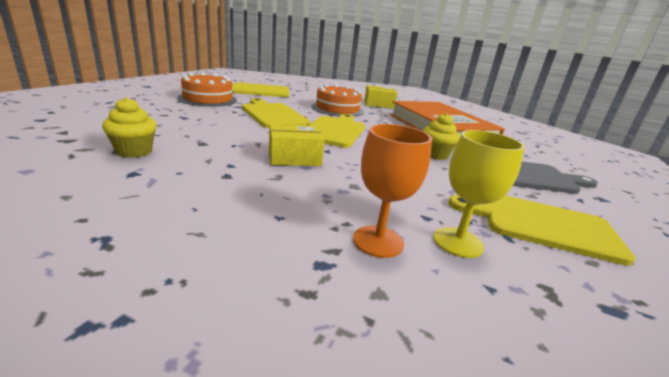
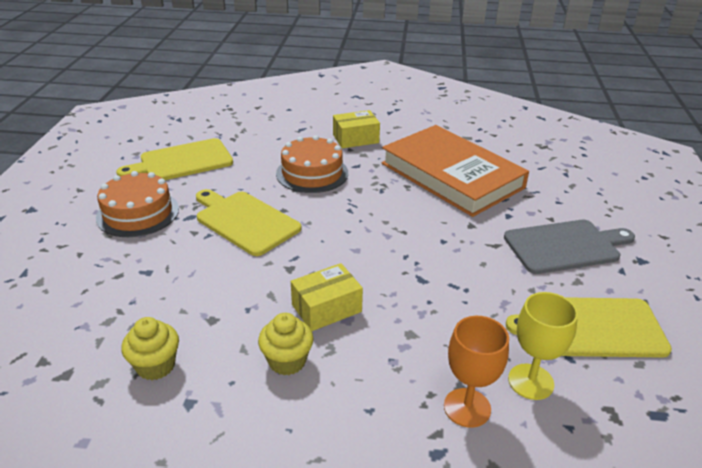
camera: 15 degrees left, 10 degrees up
(334, 131) = (337, 231): yellow cutting board -> none
(435, 155) = (466, 240): yellow cupcake -> yellow cupcake (287, 361)

